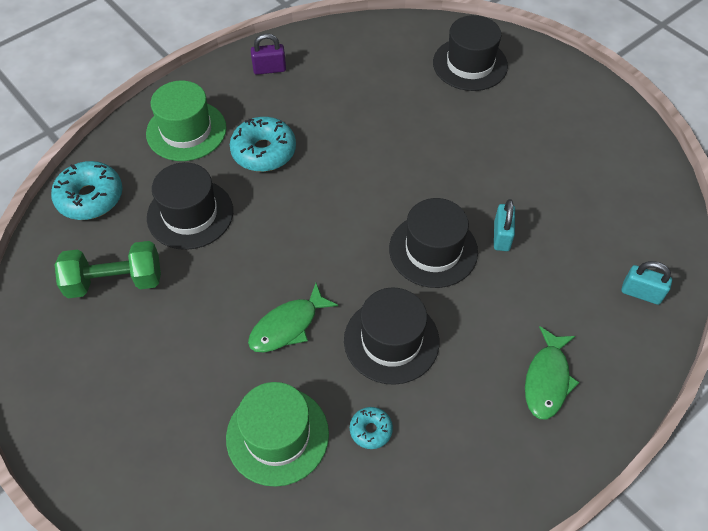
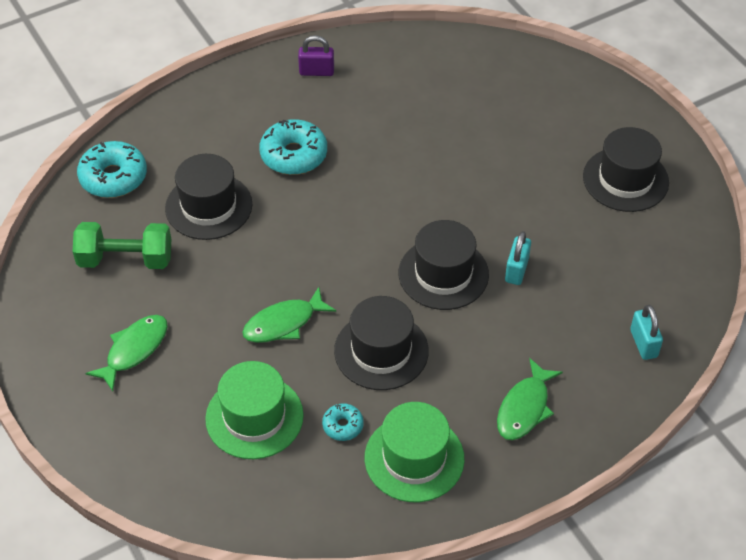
camera: 10 degrees right, 5 degrees down
(138, 380) = (134, 350): none -> green fish
(186, 131) = (219, 124): green hat -> green hat (414, 458)
(470, 64) = (531, 92): black hat -> black hat (625, 179)
(641, 293) = (643, 343): turquoise padlock -> turquoise padlock turned 45 degrees clockwise

